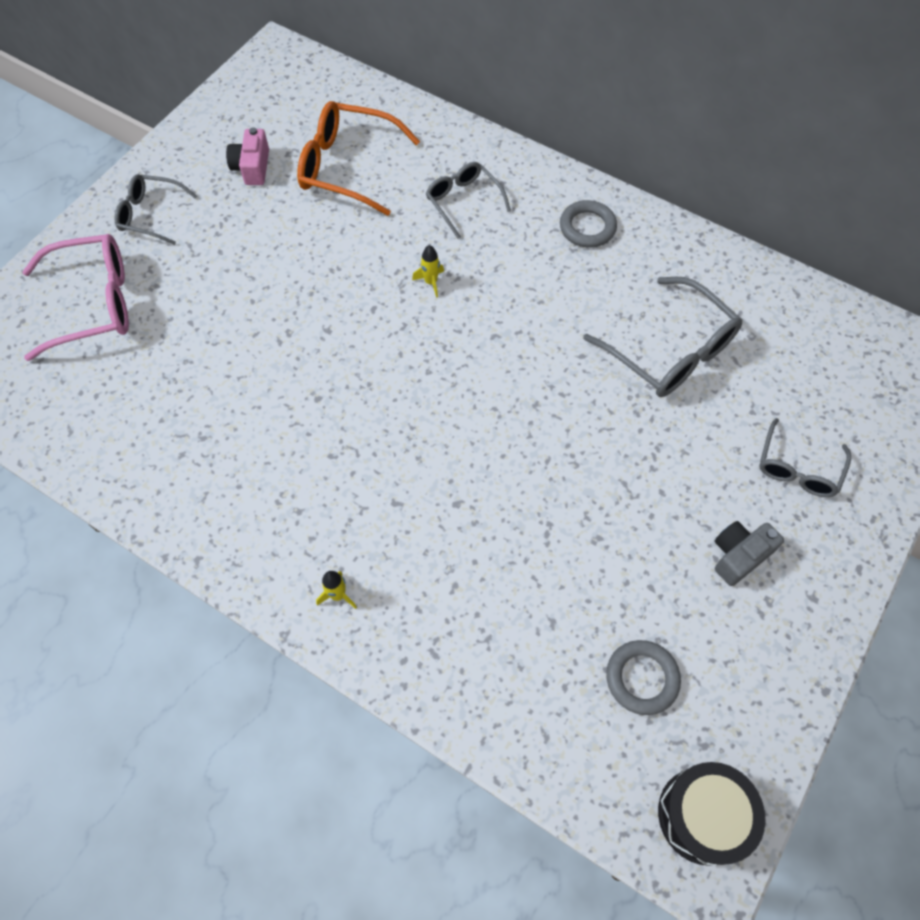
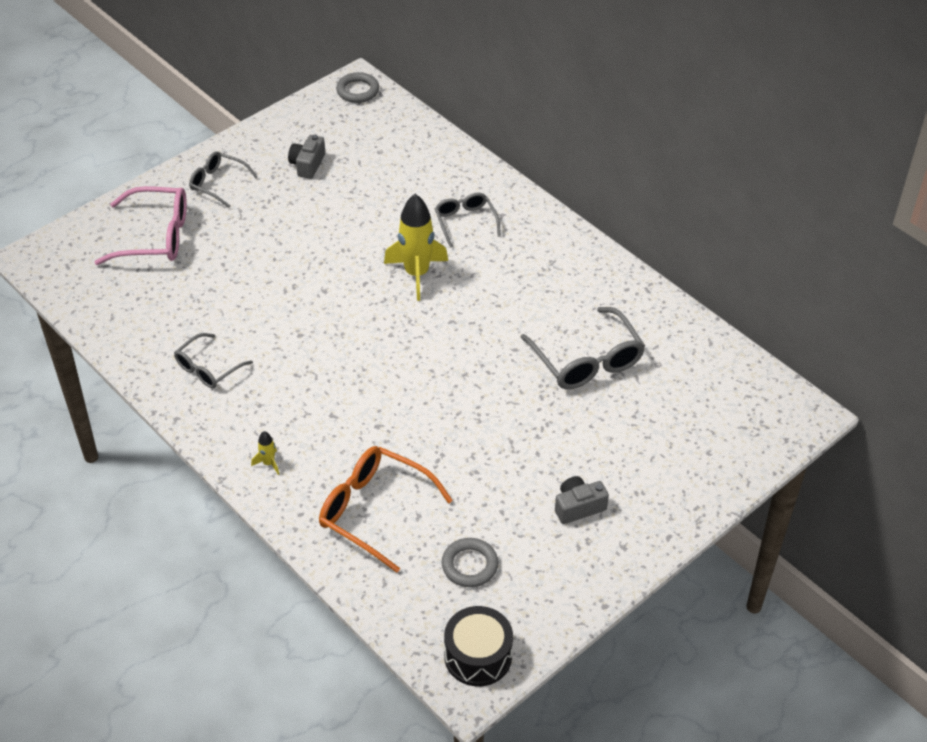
camera: 15 degrees right, 15 degrees down
(252, 167) = (307, 164): pink camera -> grey camera
(349, 167) = (383, 179): orange glasses -> orange glasses (375, 511)
(431, 282) = (416, 274): yellow rocket -> yellow rocket, size x2.34
(587, 227) = (558, 260): grey ring -> grey ring (358, 91)
(798, 467) = (652, 461): grey glasses -> grey glasses (208, 368)

